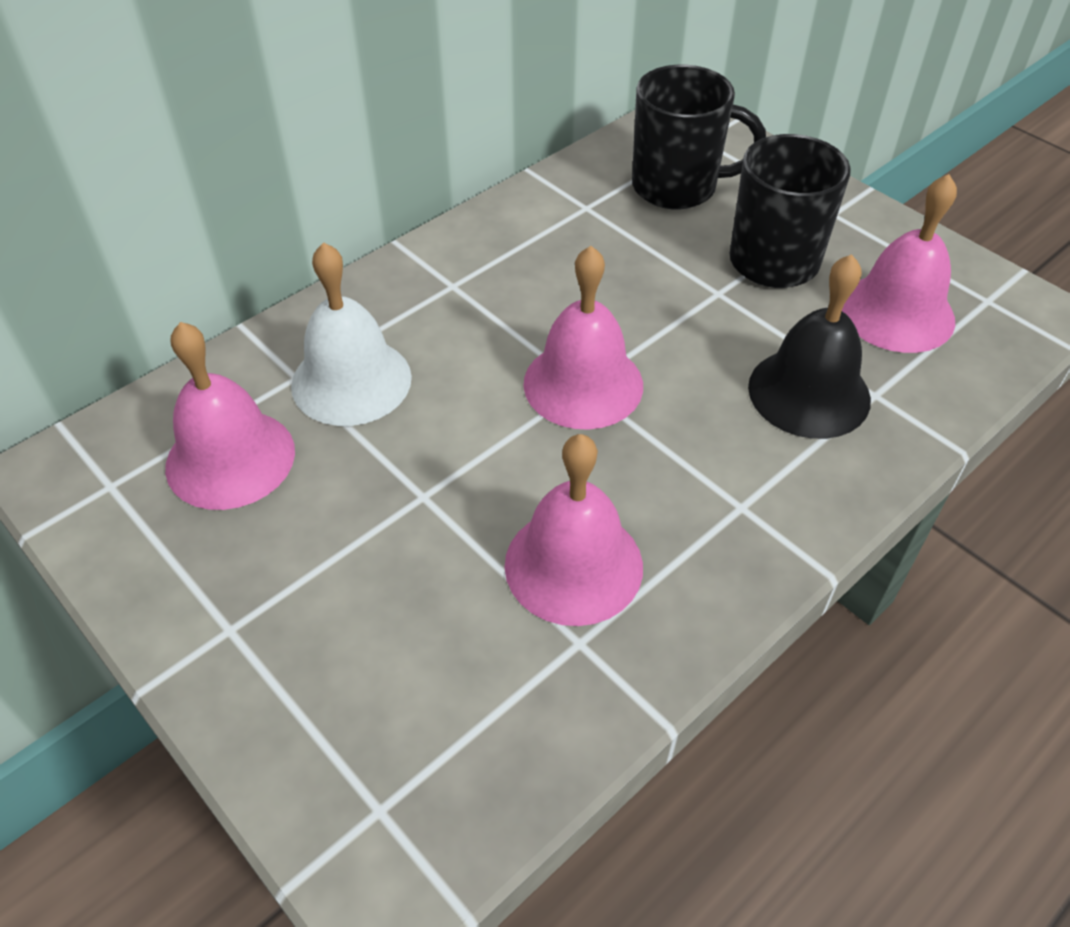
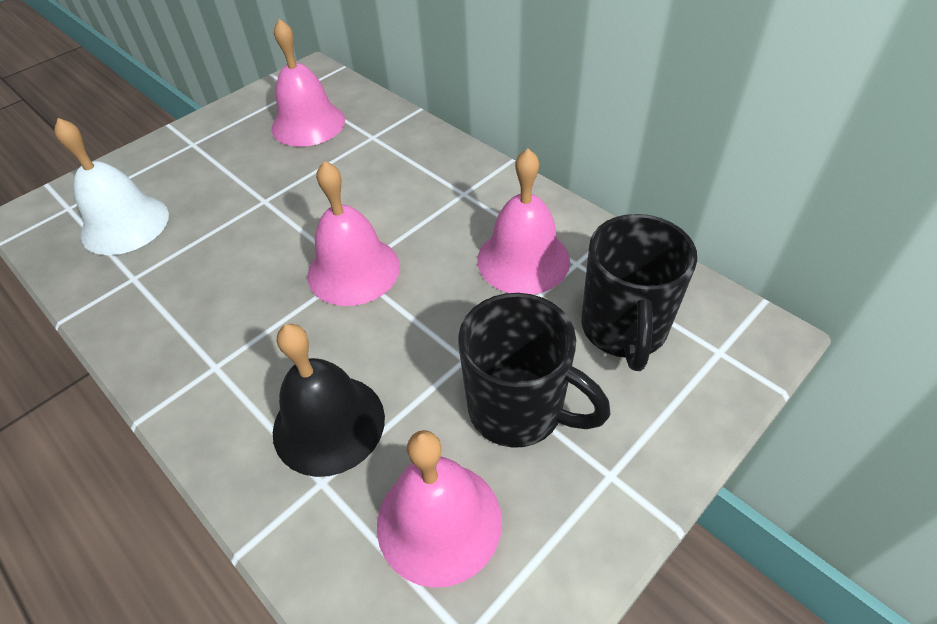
camera: 90 degrees right, 0 degrees up
(351, 381) = (366, 159): white bell -> white bell (125, 224)
(573, 565) = (190, 272): pink bell -> pink bell (523, 259)

